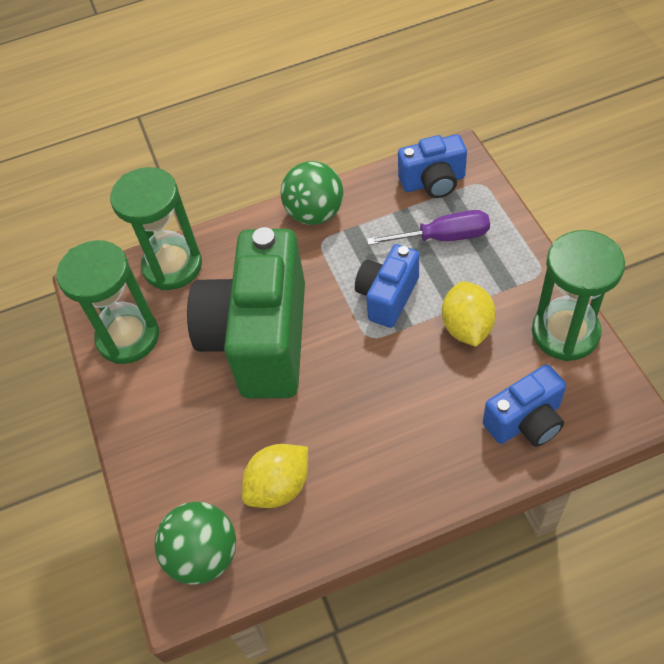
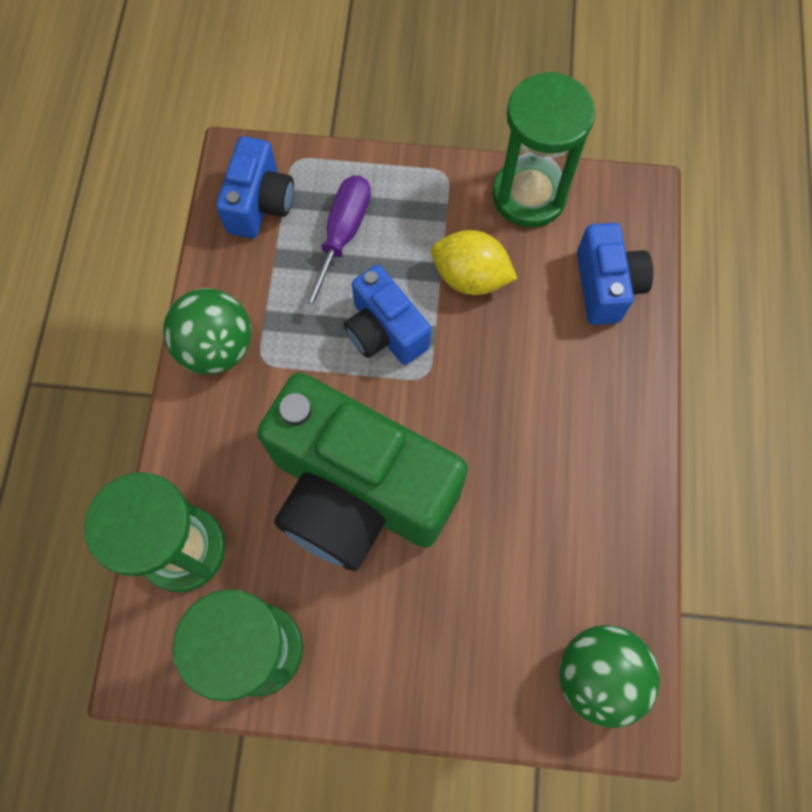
camera: 70 degrees left, 15 degrees up
(279, 486) = (557, 558): yellow lemon -> none

